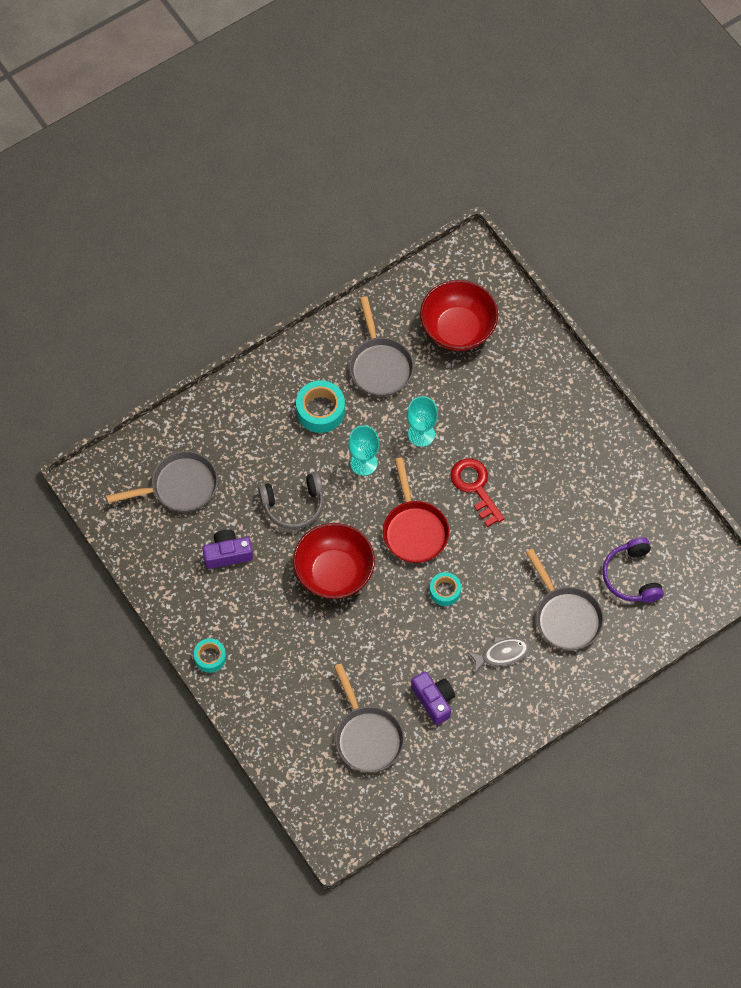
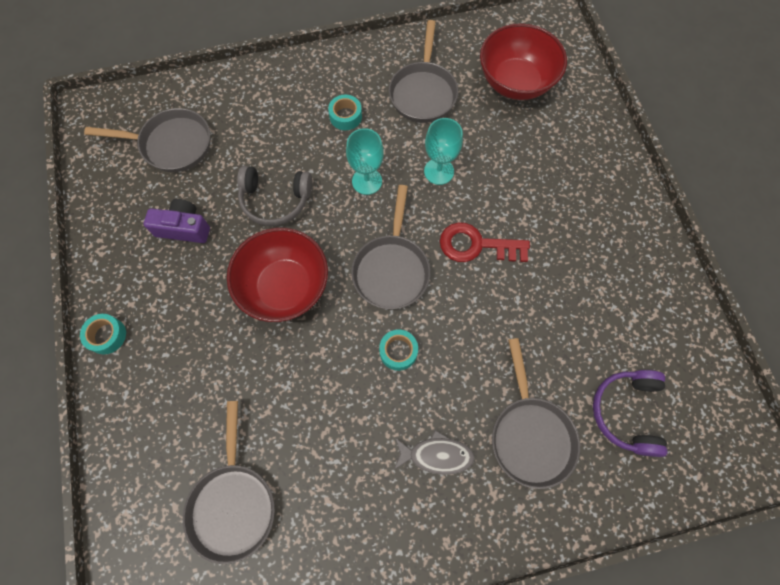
camera: 20 degrees right, 5 degrees up
(320, 411) = (345, 116): turquoise tape -> turquoise tape, size x0.62
(414, 530) = (391, 269): red pan -> grey pan
(434, 700) = (332, 485): purple camera -> none
(475, 487) = (476, 245): red key -> red key turned 75 degrees counterclockwise

